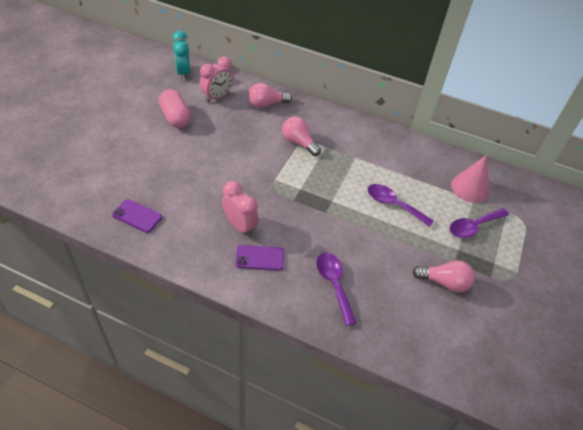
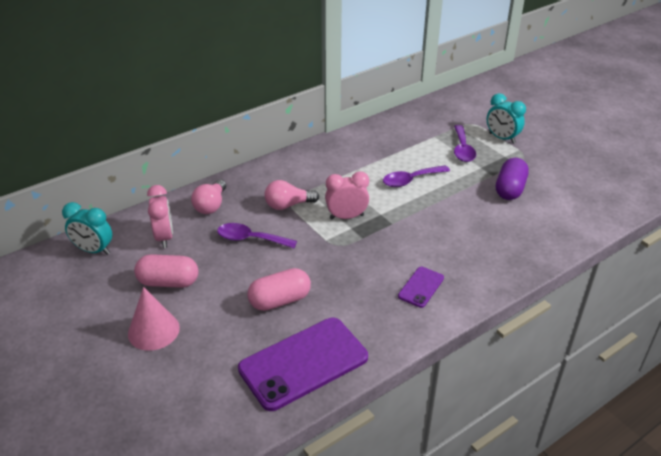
camera: 55 degrees left, 10 degrees down
(137, 216) = (303, 363): purple phone -> purple phone, size x2.09
(192, 179) = (280, 300): none -> pink capsule
(240, 226) = (372, 286): pink clock -> pink clock (346, 217)
(334, 284) = (478, 251): purple spoon -> purple spoon (250, 239)
(444, 282) = (510, 189): pink light bulb -> purple capsule
(470, 188) = (420, 132): pink cone -> pink cone (153, 330)
(522, 252) = (502, 138): none -> turquoise clock

